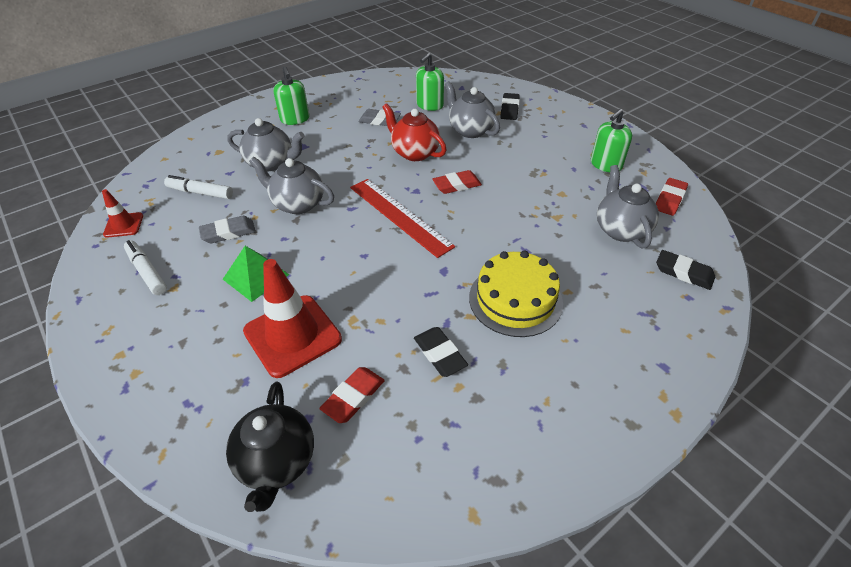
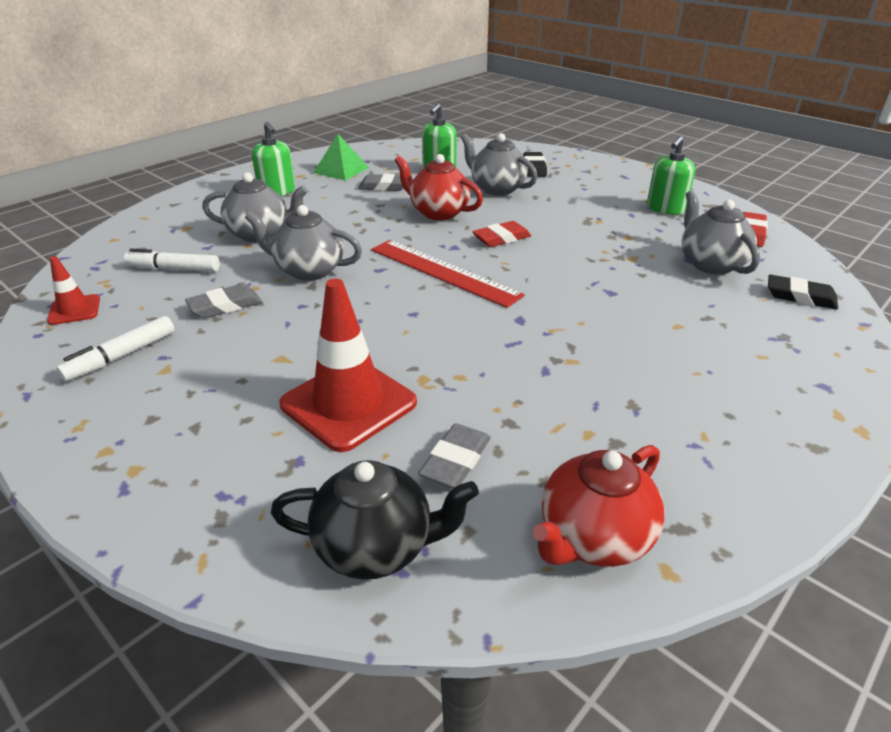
camera: 10 degrees left, 10 degrees down
(147, 272) = (122, 356): white marker -> white marker turned 90 degrees counterclockwise
(256, 277) = (277, 347): green pyramid -> green pyramid (341, 170)
(277, 462) = (376, 547): black teapot -> black teapot turned 75 degrees counterclockwise
(353, 397) = (455, 460): red eraser -> grey eraser
(429, 478) = (593, 538): none -> red teapot
(440, 354) = (550, 403): black eraser -> none
(515, 299) = (619, 339): yellow cake -> none

